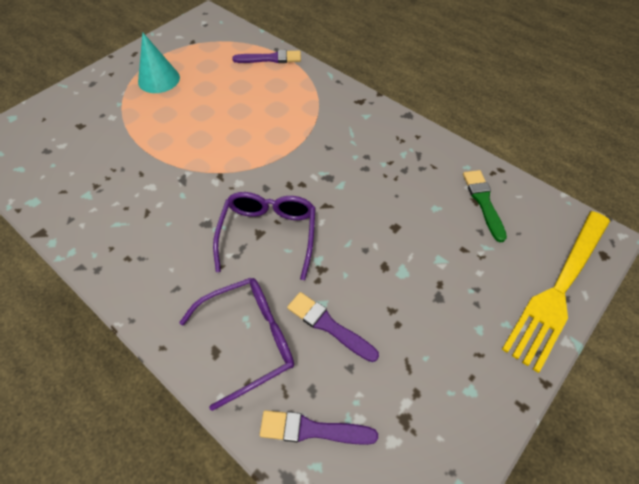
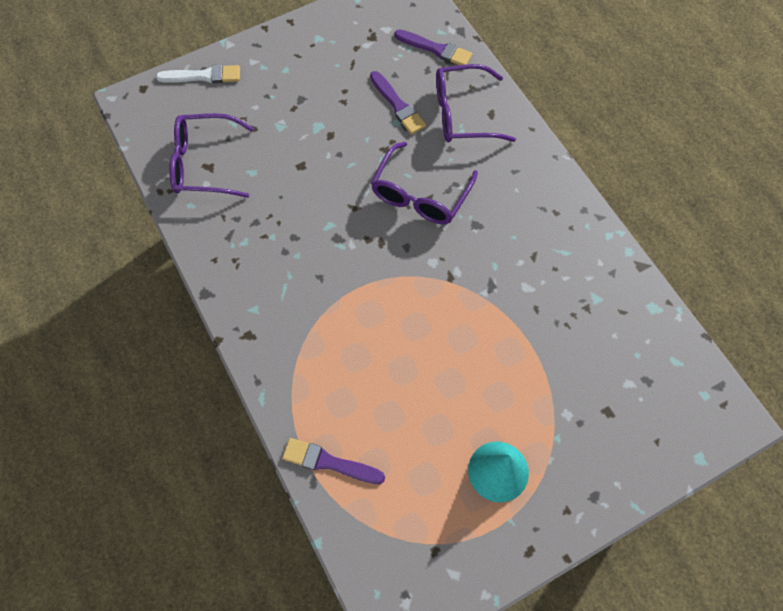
camera: 160 degrees left, 10 degrees up
(483, 202) = (204, 163): green brush -> purple glasses
(559, 289) = (203, 76): yellow fork -> white brush

